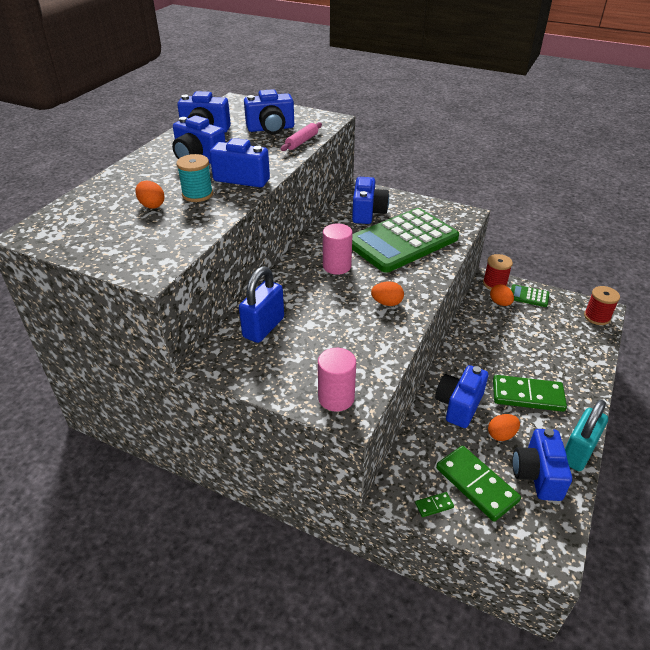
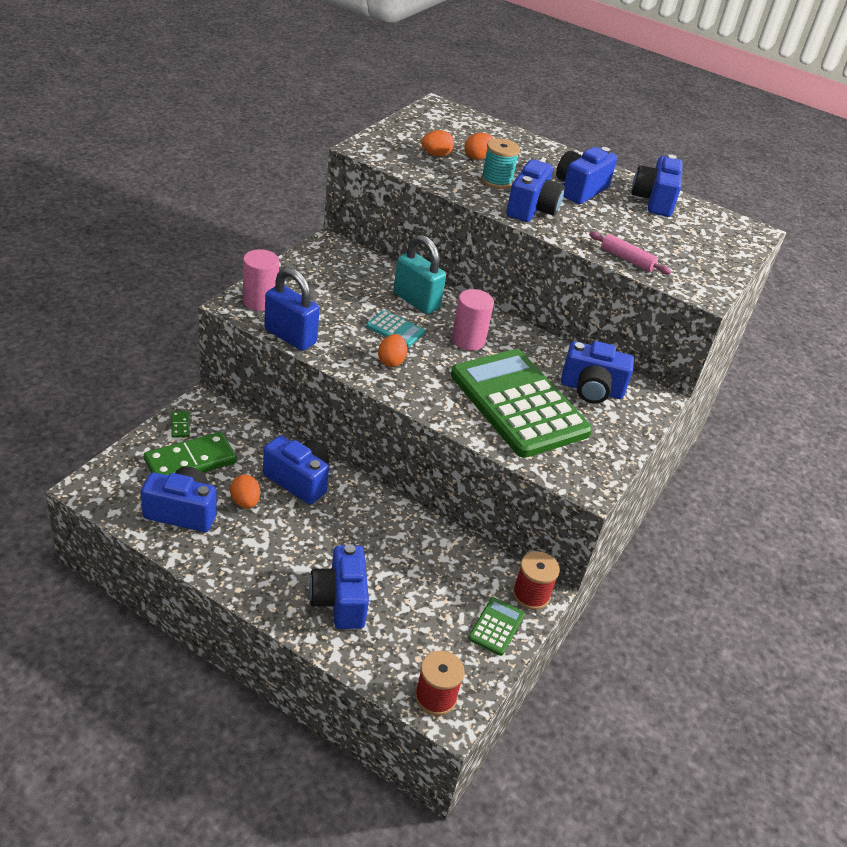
camera: 90 degrees right, 0 degrees up
(263, 327) = (370, 277): blue padlock -> blue padlock (290, 336)
(271, 129) = (664, 244): blue camera -> blue camera (340, 601)
(341, 305) = (395, 329): none -> turquoise calculator
(500, 303) = (482, 584): orange egg -> orange egg (436, 155)
(527, 395) = (296, 547): green domino -> none
(578, 452) = (197, 559): turquoise padlock -> turquoise padlock (416, 301)

